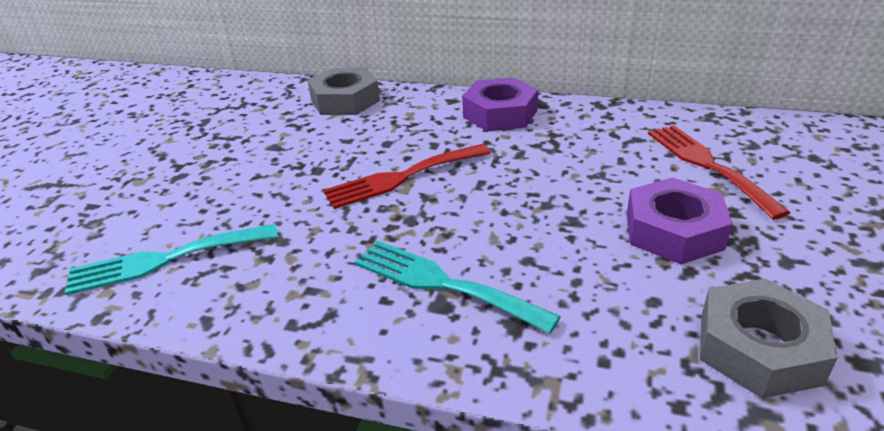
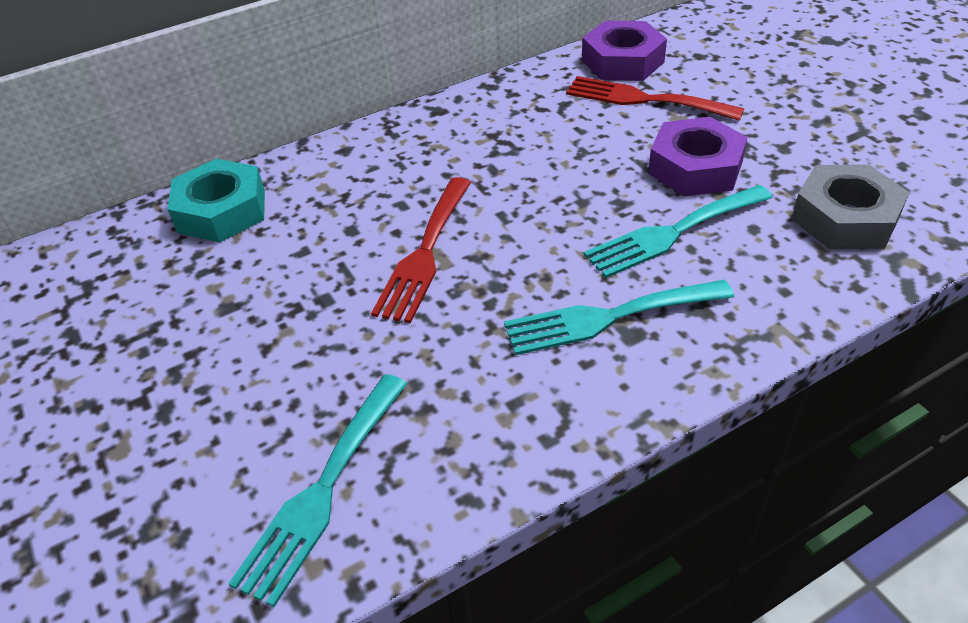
camera: 45 degrees left, 10 degrees up
(345, 100) = (222, 211): grey nut -> turquoise nut
(500, 114) = (415, 139): purple nut -> purple nut (623, 61)
(578, 262) = (672, 233): none -> turquoise fork

